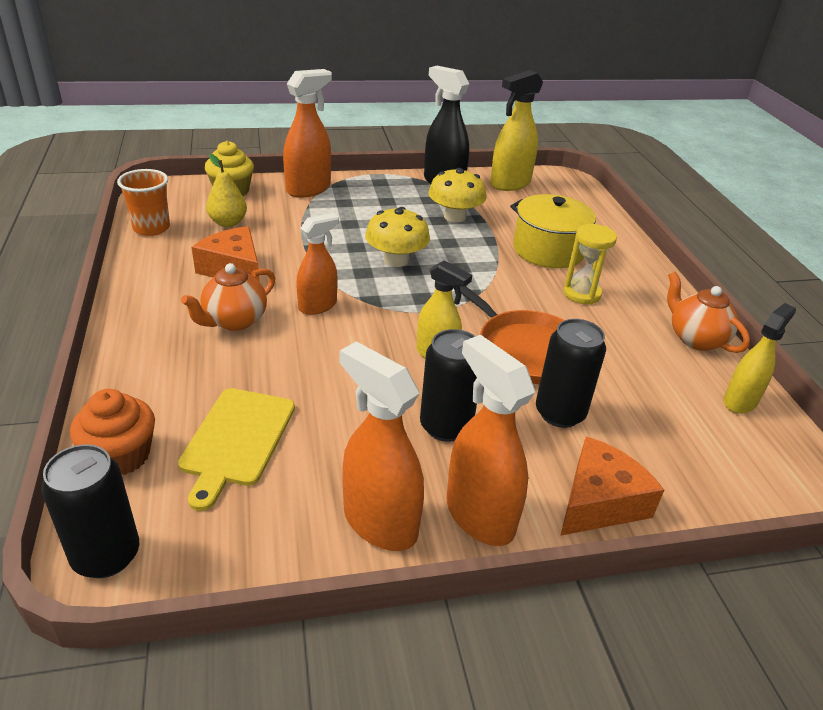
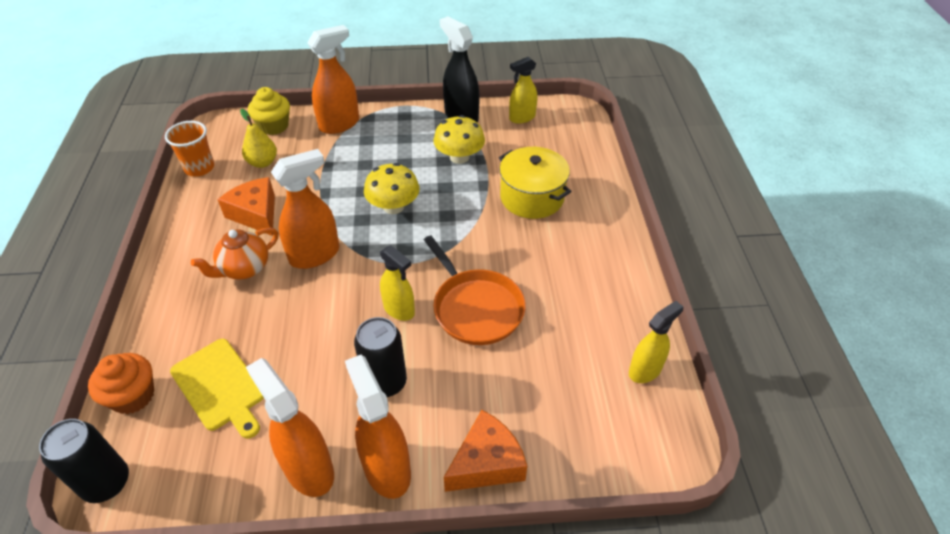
camera: 10 degrees right, 10 degrees up
(237, 440) = (220, 386): yellow cutting board -> yellow cutting board turned 60 degrees counterclockwise
(318, 306) = (315, 255): orange spray bottle -> orange spray bottle, size x1.50
(510, 184) = (522, 118): yellow spray bottle -> yellow spray bottle, size x0.67
(560, 413) = (483, 374): black can -> none
(581, 294) = (545, 248): yellow hourglass -> none
(695, 339) = (631, 301): orange teapot -> none

